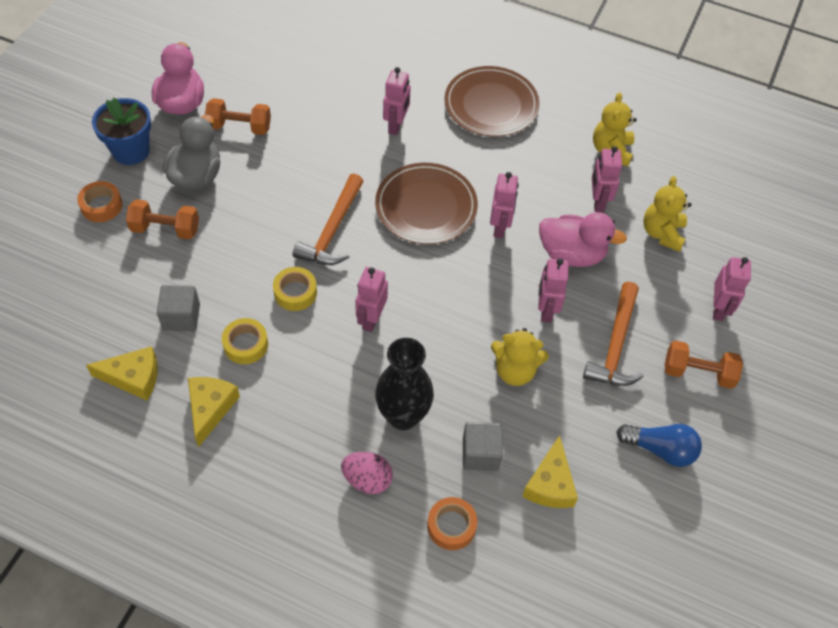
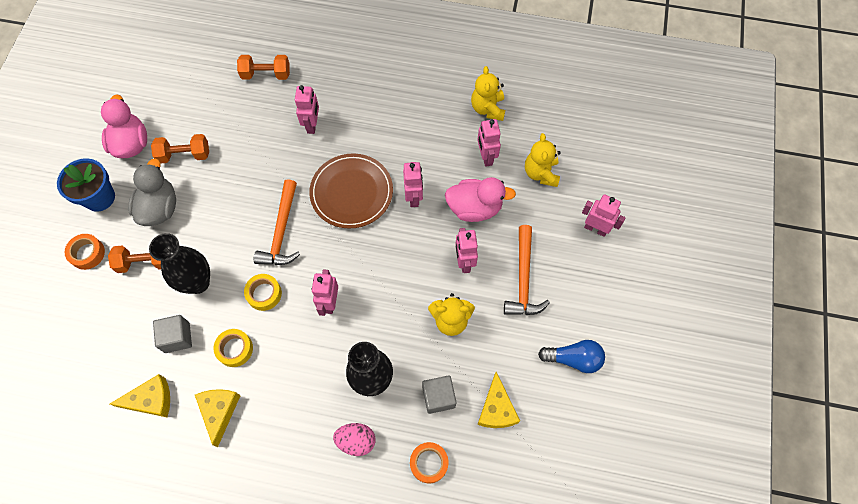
camera: 10 degrees left, 10 degrees up
(220, 263) = (198, 282): none -> black vase
(491, 105) = (384, 88): brown plate -> none
(698, 373) = (590, 287): orange dumbbell -> orange dumbbell (266, 74)
(718, 309) = (595, 228): pink robot -> pink robot turned 60 degrees counterclockwise

